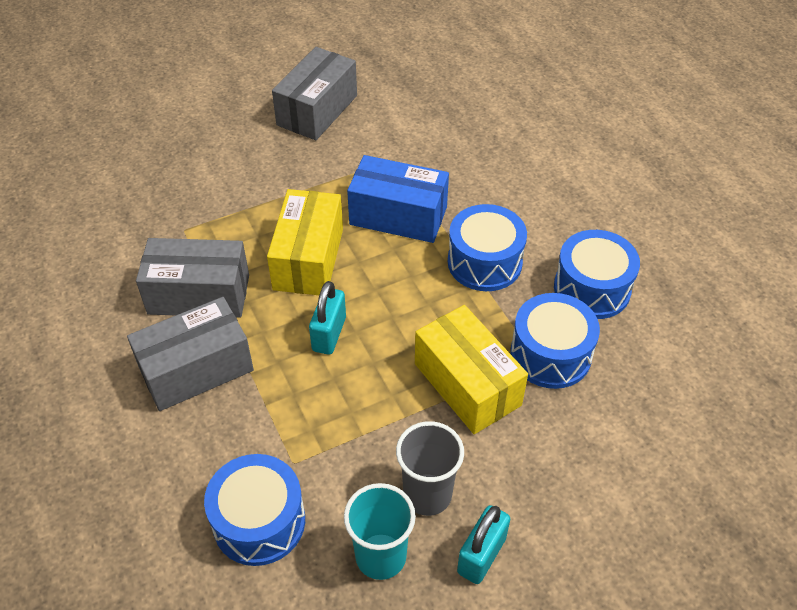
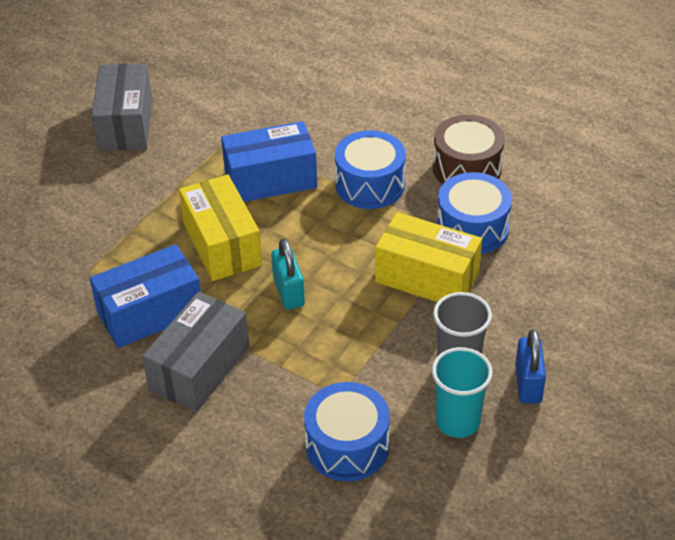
camera: 30 degrees left, 5 degrees down
(199, 294) = (150, 313): grey box -> blue box
(481, 555) = (528, 384): turquoise padlock -> blue padlock
(592, 289) = (467, 168): blue drum -> brown drum

